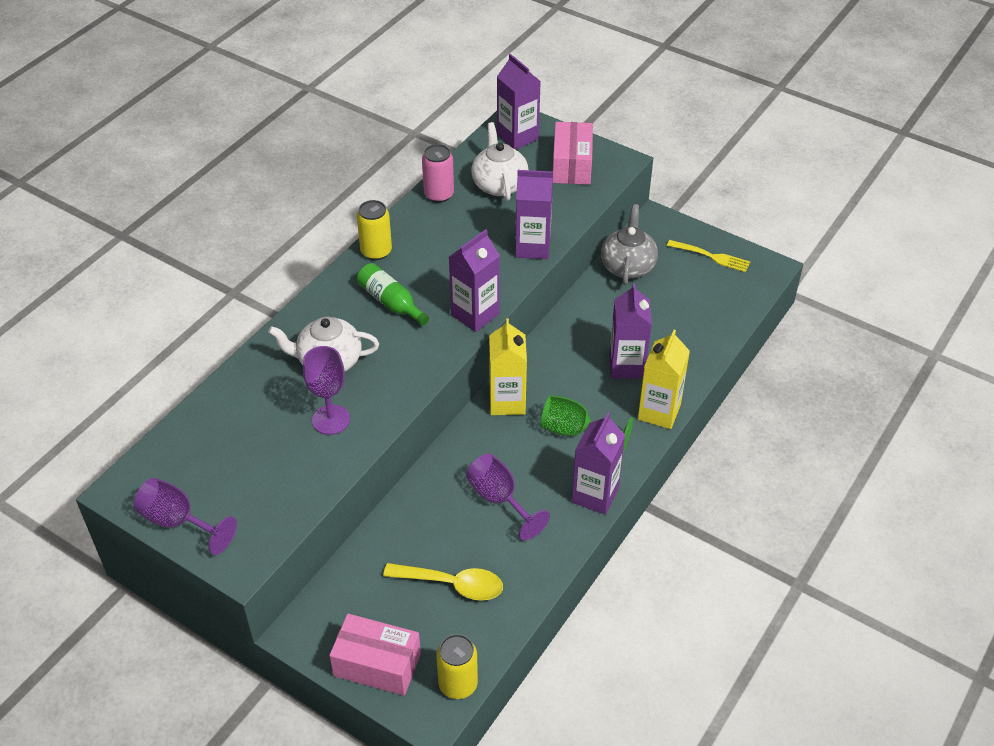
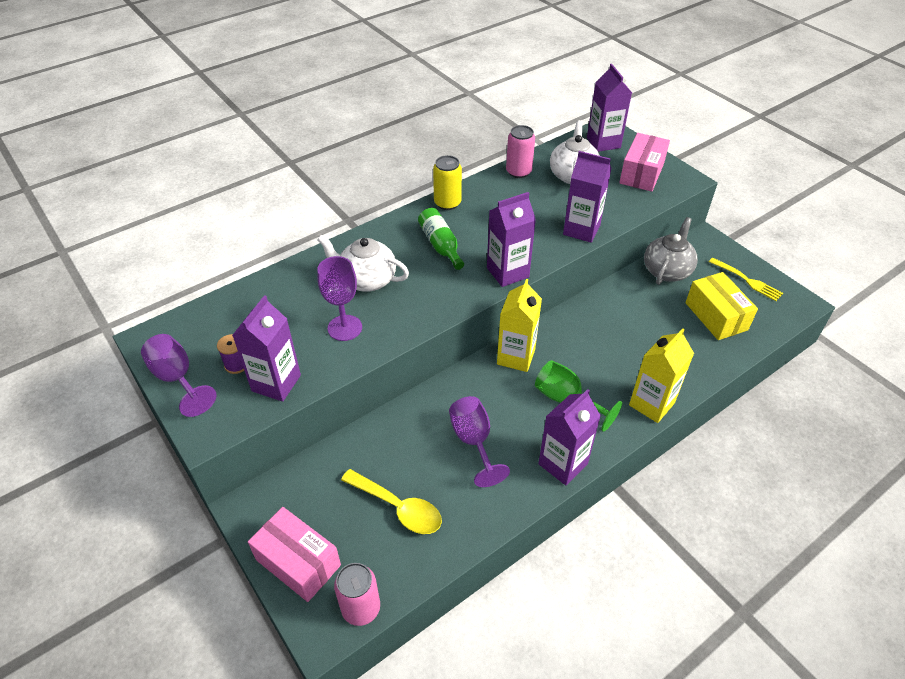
camera: 20 degrees right, 0 degrees up
(235, 489) = (236, 364): none -> purple spool
(458, 684) = (361, 608): yellow can -> pink can
(626, 366) = (635, 354): purple carton -> purple carton (276, 383)
(692, 304) = (716, 316): none -> yellow box

